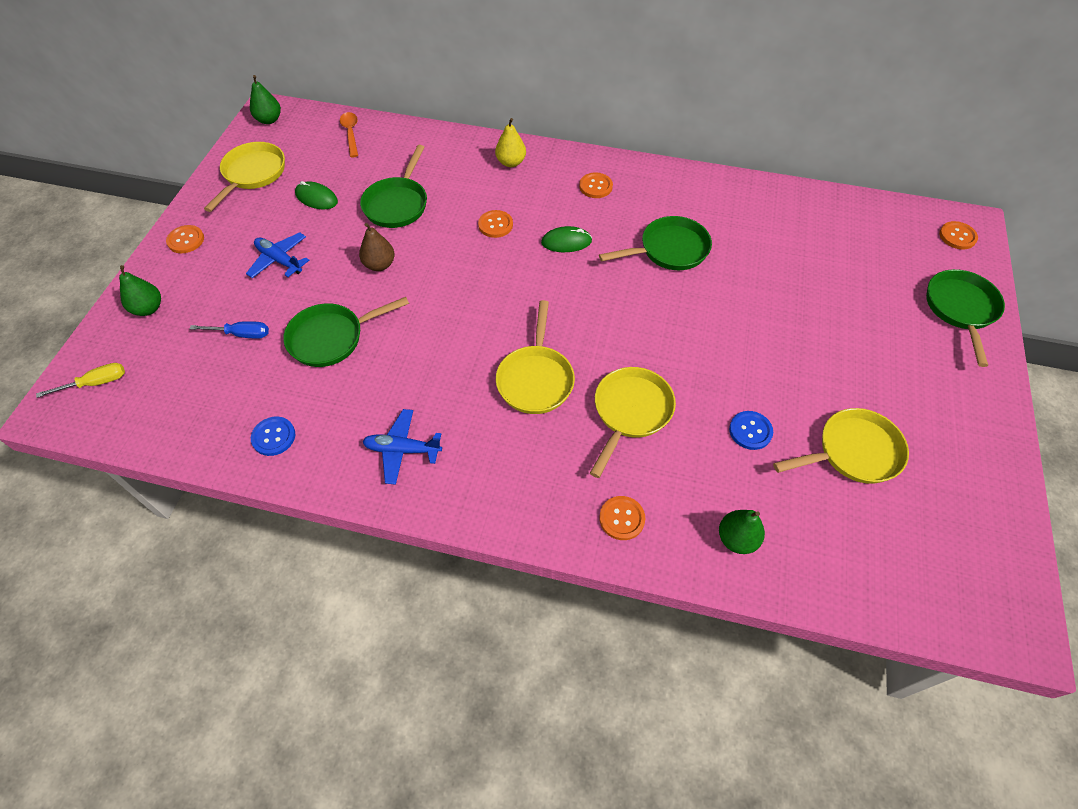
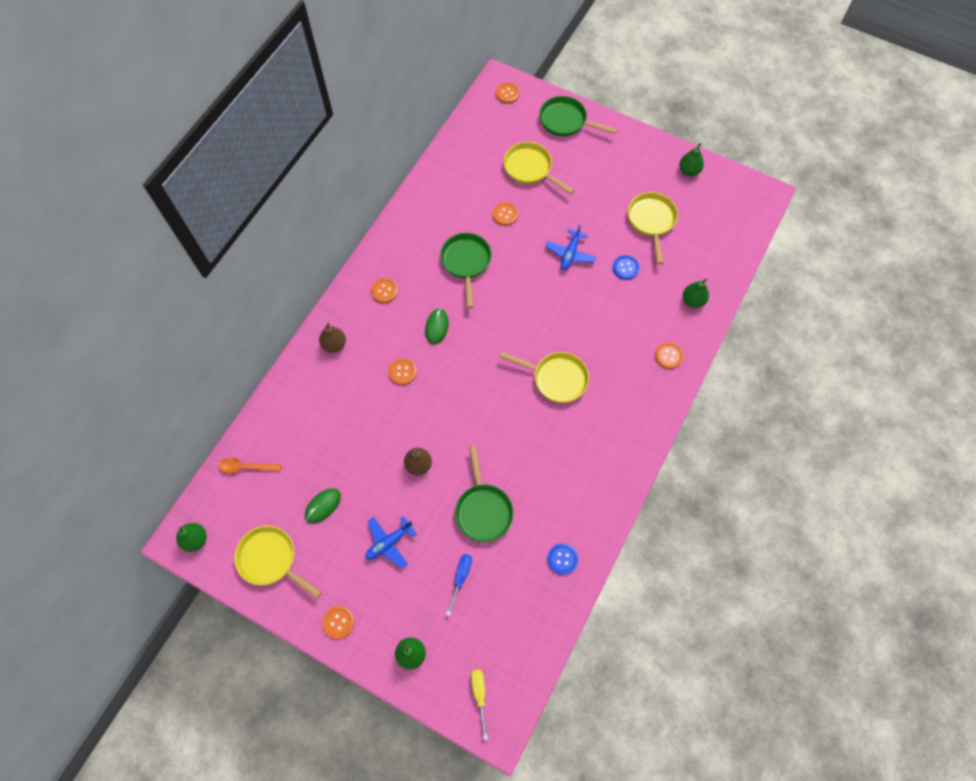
camera: 75 degrees left, 10 degrees up
(397, 204) = (353, 441): green pan -> none
(402, 450) = (593, 473): blue plane -> blue plane (570, 253)
(511, 162) = (334, 344): yellow pear -> brown pear
(630, 412) = (596, 329): yellow pan -> yellow pan (530, 169)
(762, 273) = (505, 214): none -> orange button
(984, 491) = (689, 171): none -> green pear

